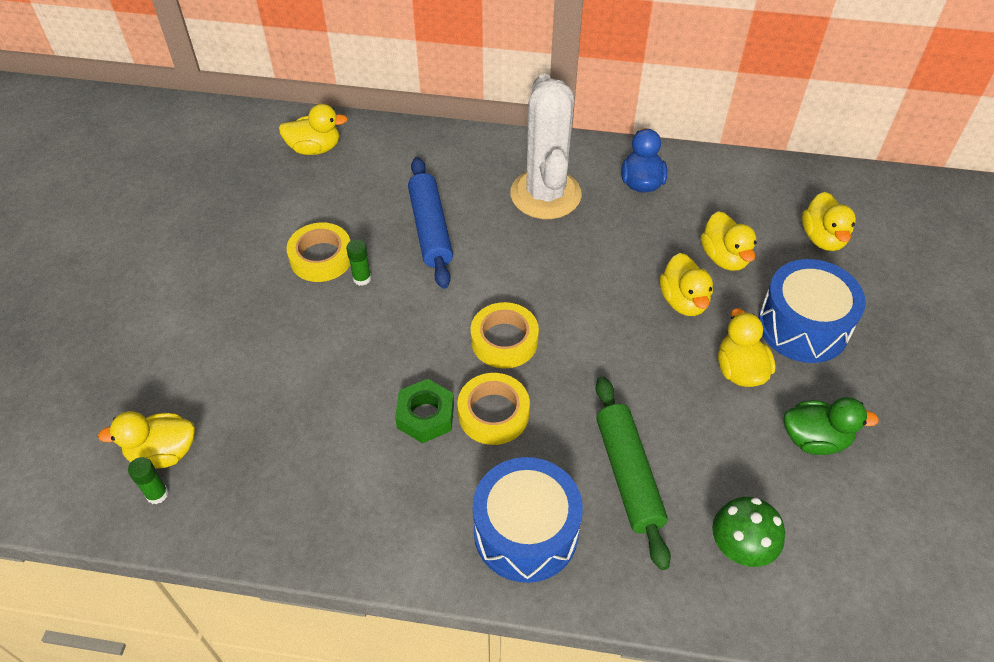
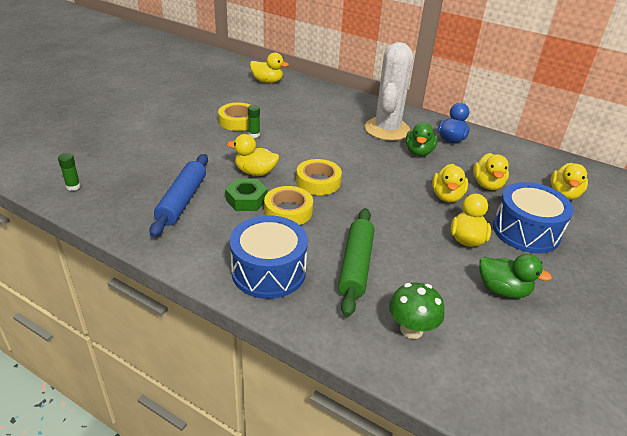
camera: 20 degrees right, 15 degrees down
(163, 452) = (91, 171): yellow duck -> yellow duck (255, 172)
(430, 229) = (308, 126): blue rolling pin -> blue rolling pin (182, 201)
(610, 226) = (419, 152): none -> green duck

